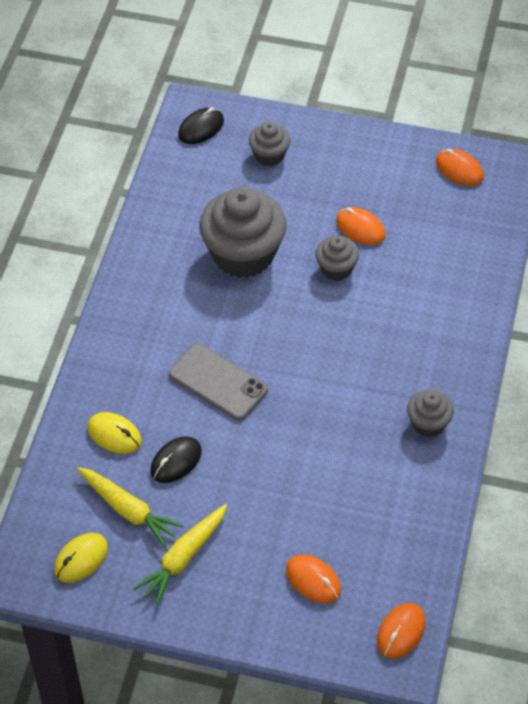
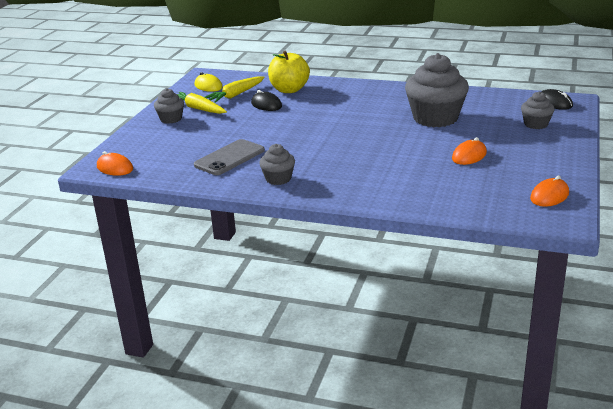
camera: 95 degrees right, 25 degrees down
(114, 435) = (289, 90): yellow mouse -> yellow apple
(218, 382) = (324, 114): grey phone -> grey phone (229, 158)
(313, 580) = (166, 142): orange mouse -> none
(336, 268) = (426, 147): grey cupcake -> grey cupcake (171, 119)

